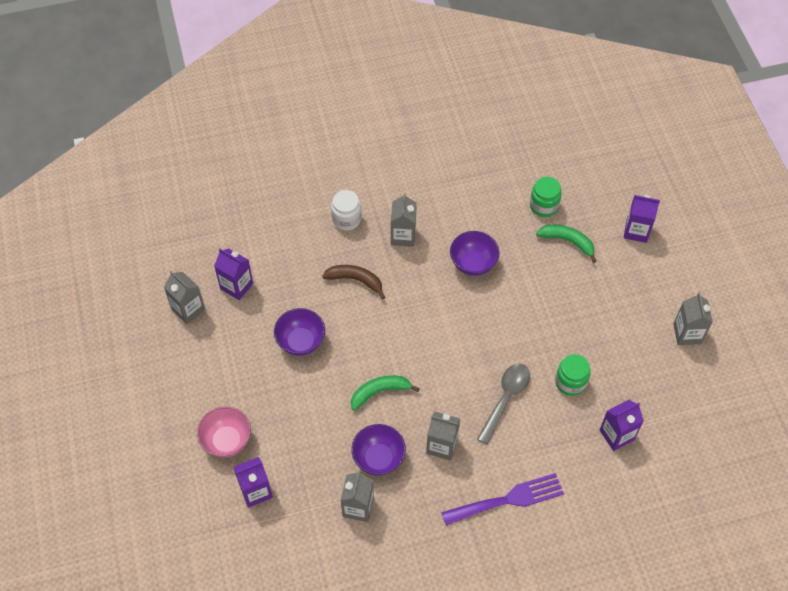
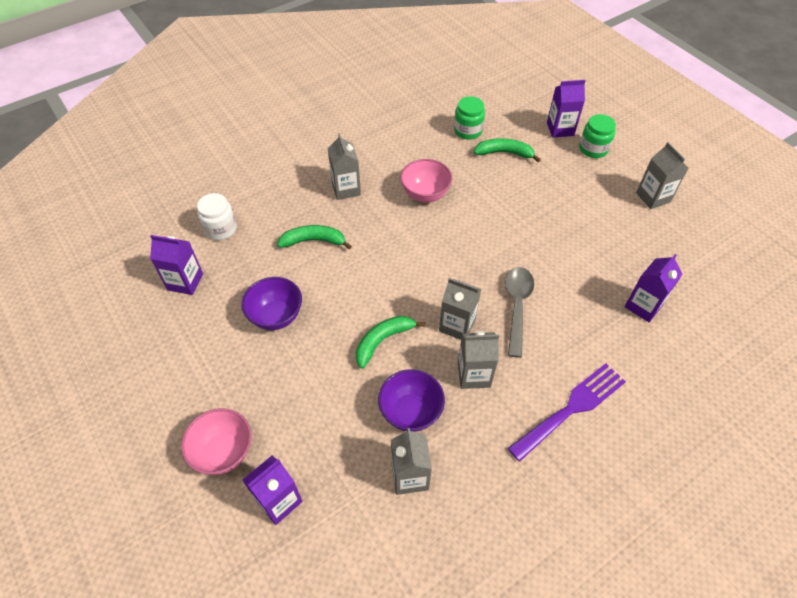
camera: 20 degrees left, 5 degrees down
(188, 309) = (135, 321): grey carton -> grey carton (457, 325)
(346, 219) = (283, 189): white jar -> white jar (221, 229)
(355, 280) = (313, 241): brown banana -> green banana
(473, 263) = (425, 194): purple bowl -> pink bowl
(570, 382) = (572, 271): green jar -> green jar (593, 149)

